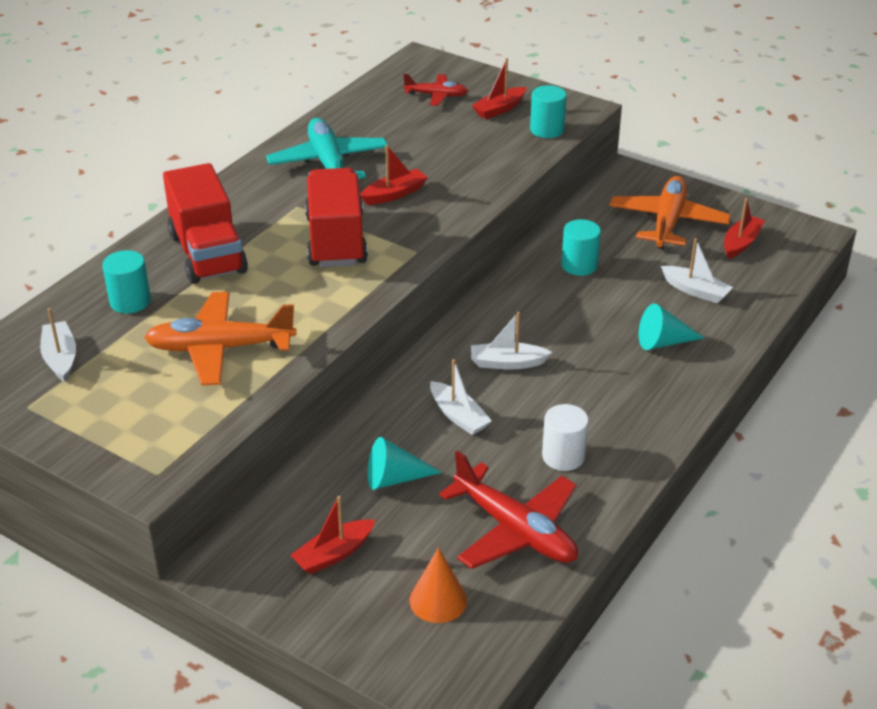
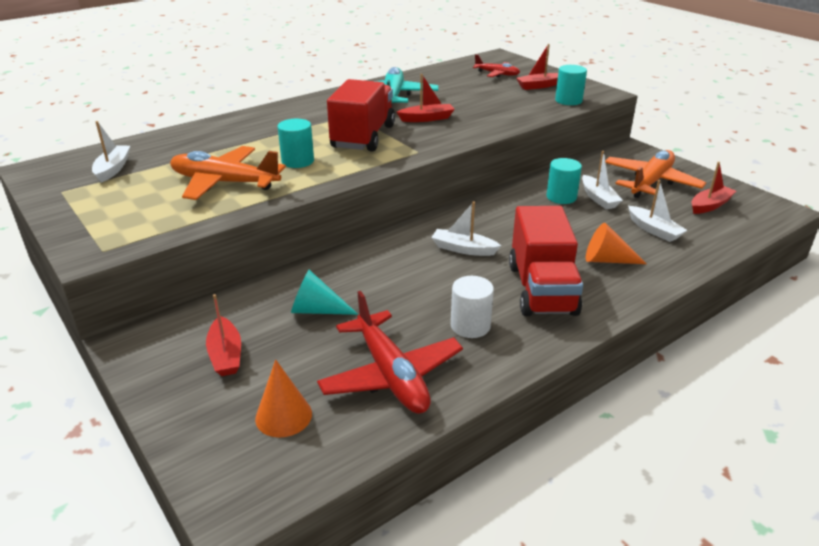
camera: 20 degrees right, 5 degrees down
(130, 301) = (190, 147): turquoise cylinder -> turquoise cylinder (297, 161)
(208, 254) = (267, 130): red truck -> red truck (542, 289)
(334, 554) = (226, 355): red boat -> red boat turned 90 degrees counterclockwise
(458, 416) = (399, 277): white boat -> white boat (598, 198)
(663, 342) = (607, 260): turquoise cone -> orange cone

